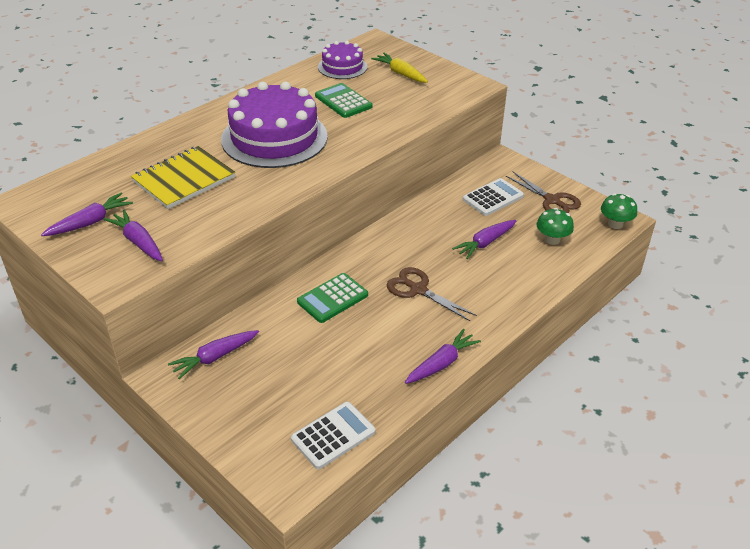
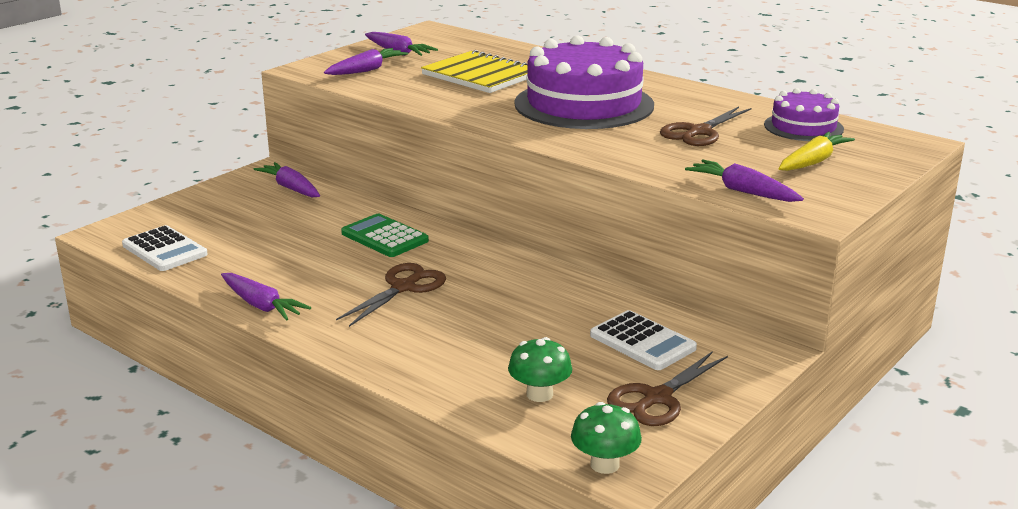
camera: 85 degrees right, 15 degrees down
(343, 101) = (699, 132): green calculator -> brown scissors
(485, 243) = (517, 335): purple carrot -> purple carrot (742, 191)

